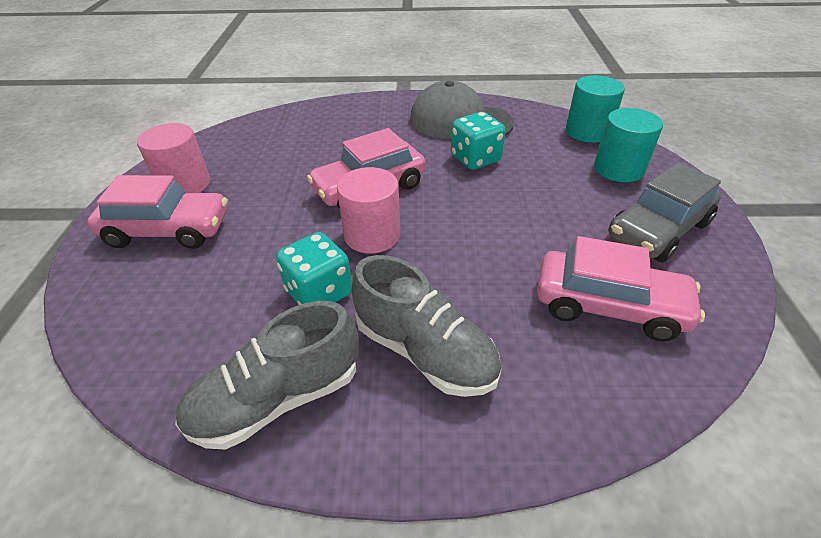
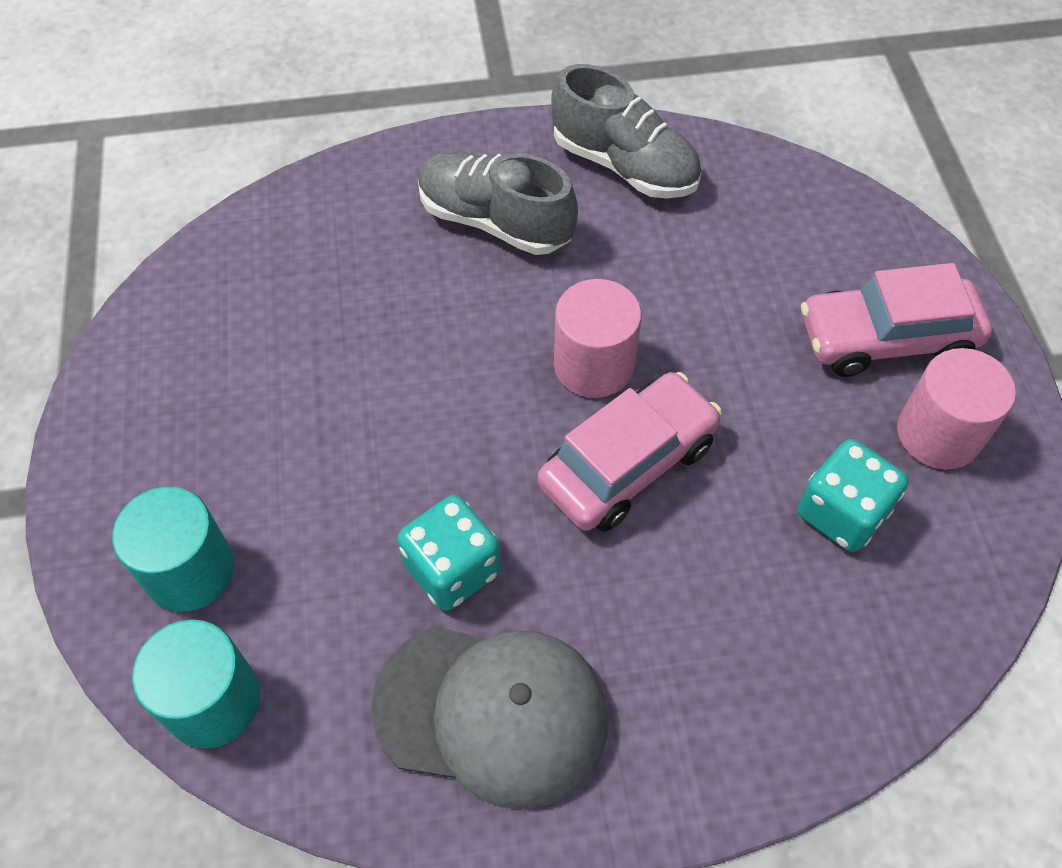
camera: 170 degrees right, 15 degrees up
(278, 398) = (624, 165): grey shoe -> grey shoe turned 75 degrees clockwise
(319, 292) = (631, 271): turquoise dice -> turquoise dice (841, 513)
(609, 306) = (288, 294): pink car -> none
(658, 230) = (180, 424): grey car -> none

